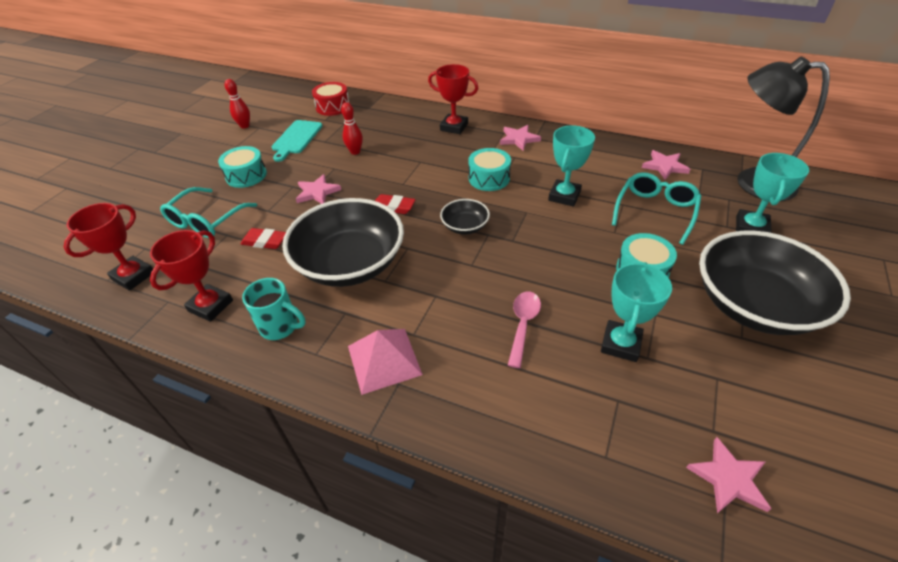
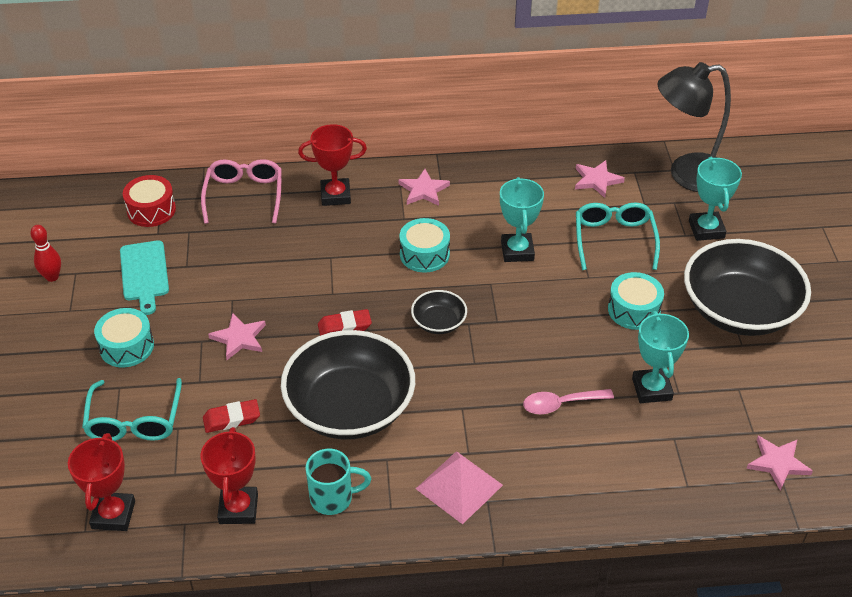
camera: 30 degrees left, 0 degrees up
(355, 152) = (239, 269): red bowling pin -> none
(395, 113) = (244, 195): none -> pink glasses
(523, 325) = (560, 404): pink spoon -> pink spoon turned 90 degrees counterclockwise

